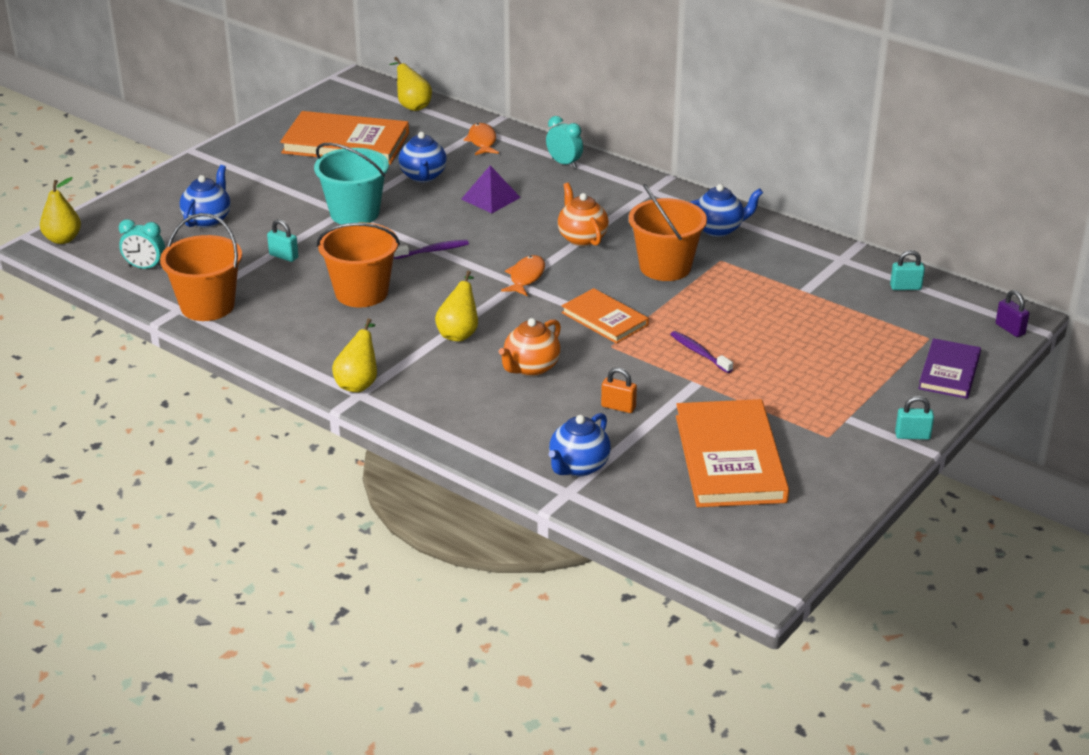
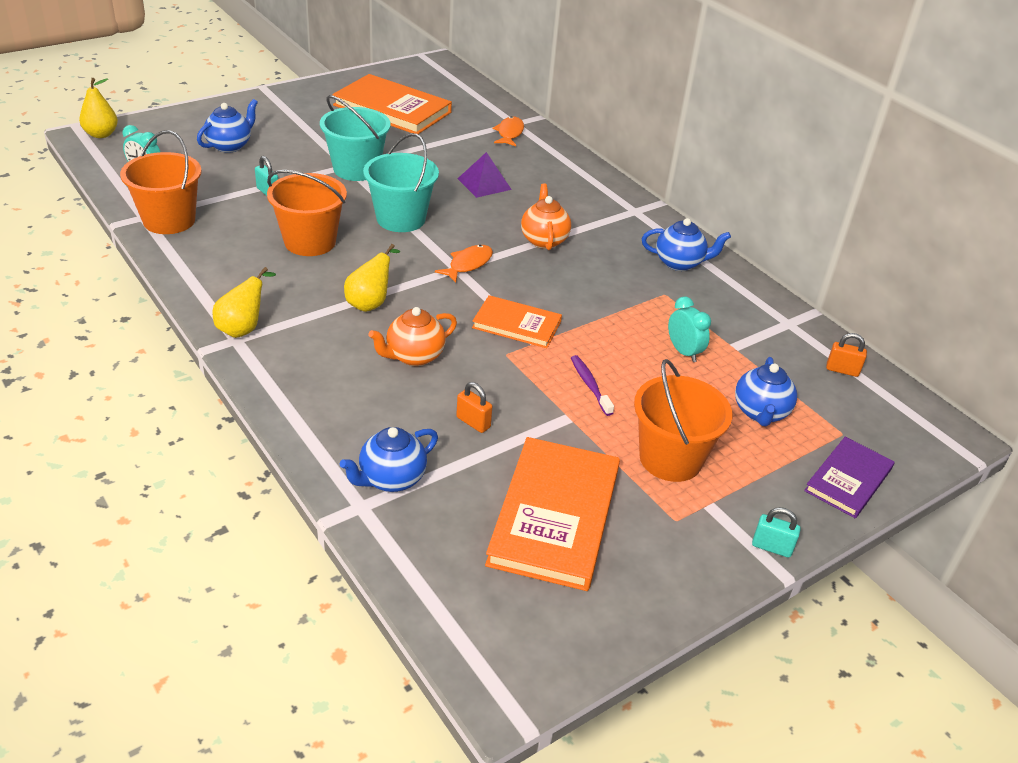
camera: 15 degrees right, 5 degrees up
(412, 106) = (469, 91): yellow pear -> none
(423, 176) = (438, 151): blue teapot -> blue teapot (760, 413)
(433, 251) = (401, 219): purple toothbrush -> turquoise bucket
(564, 163) = (570, 168): turquoise clock -> turquoise clock (683, 352)
(604, 319) = (516, 325): orange book -> orange book turned 45 degrees counterclockwise
(665, 267) = (606, 287): orange bucket -> orange bucket (670, 459)
(905, 287) = (842, 370): turquoise padlock -> orange padlock
(1010, 329) = (938, 447): purple padlock -> none

